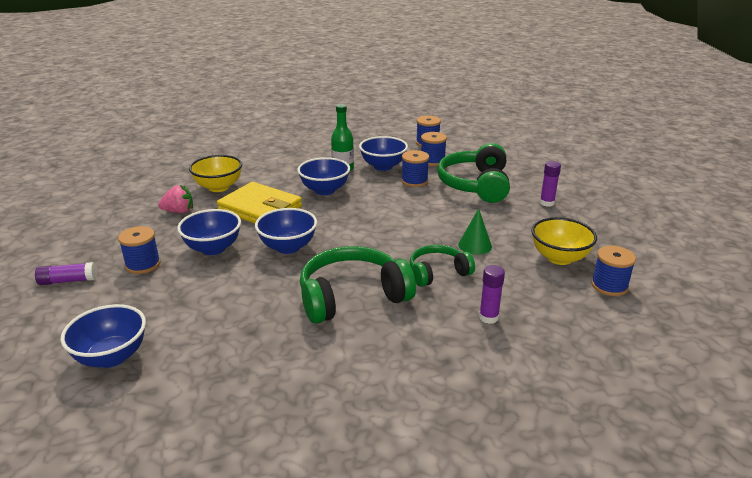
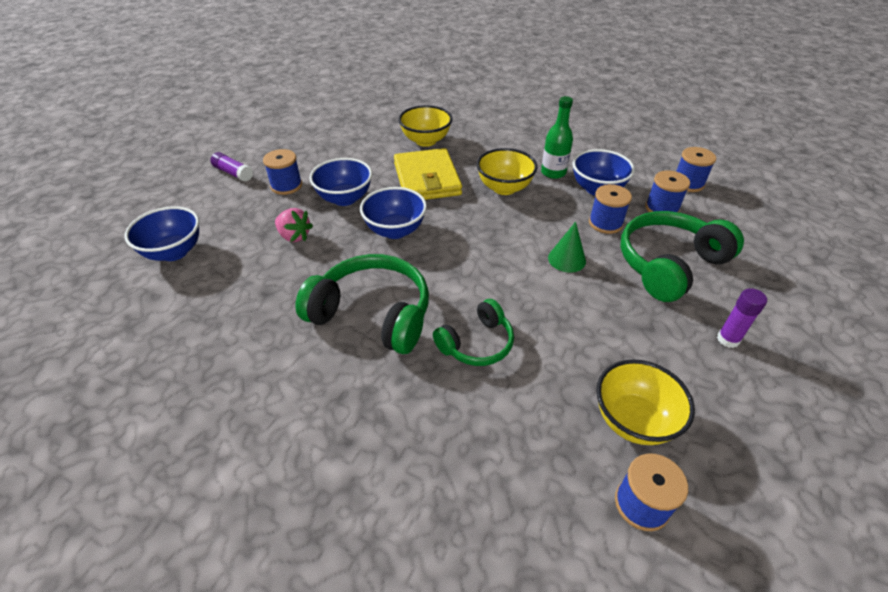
camera: 45 degrees right, 15 degrees up
(179, 211) = (369, 150): pink strawberry -> pink strawberry (294, 236)
(324, 190) = (504, 188): blue bowl -> yellow bowl
(438, 273) = (476, 343): green headphones -> green headphones turned 120 degrees clockwise
(475, 245) = (558, 337): green cone -> green cone (567, 259)
(488, 317) = (450, 429): purple glue stick -> none

